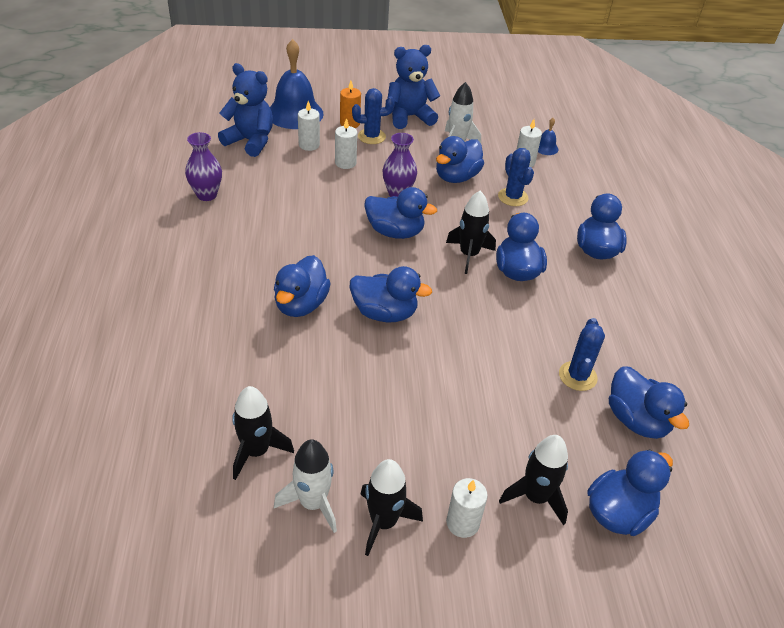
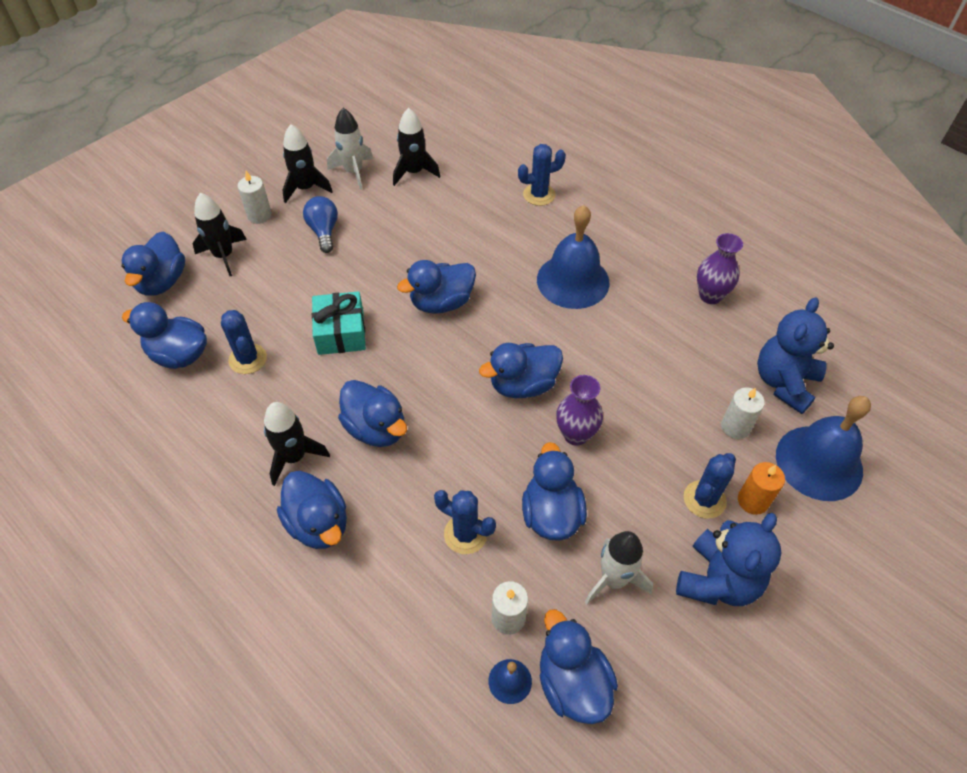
camera: 140 degrees right, 10 degrees up
(189, 339) = (539, 195): none -> blue cactus
(250, 141) = (784, 382): blue teddy bear -> blue teddy bear turned 135 degrees clockwise
(273, 261) = (573, 281): none -> blue bell
(301, 304) = (506, 265): blue duck -> blue duck (572, 683)
(345, 163) = (671, 433): white candle -> none
(414, 450) = (324, 231): none -> blue light bulb
(469, 255) = (434, 412): black rocket -> black rocket (294, 457)
(485, 345) = (341, 332): none -> turquoise gift

